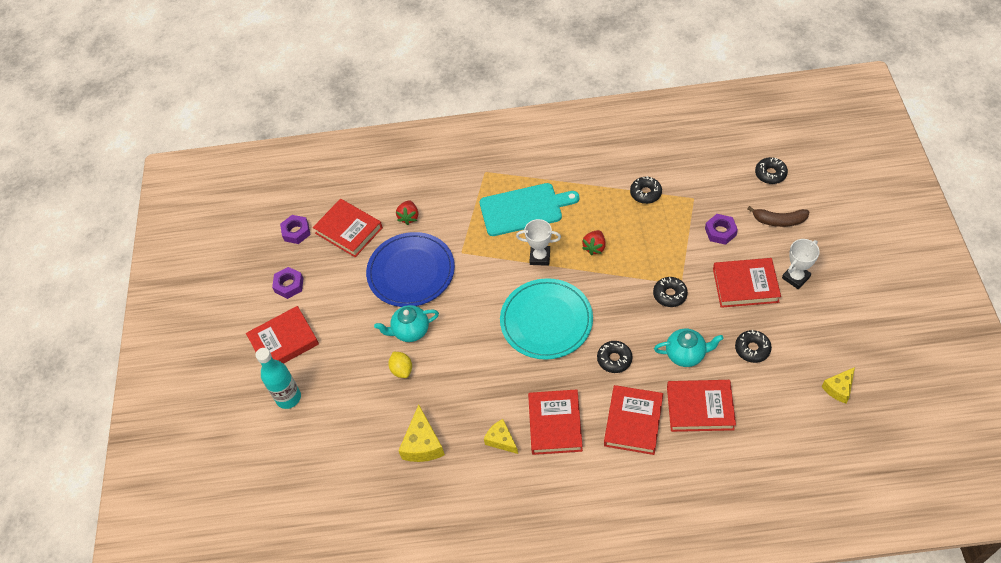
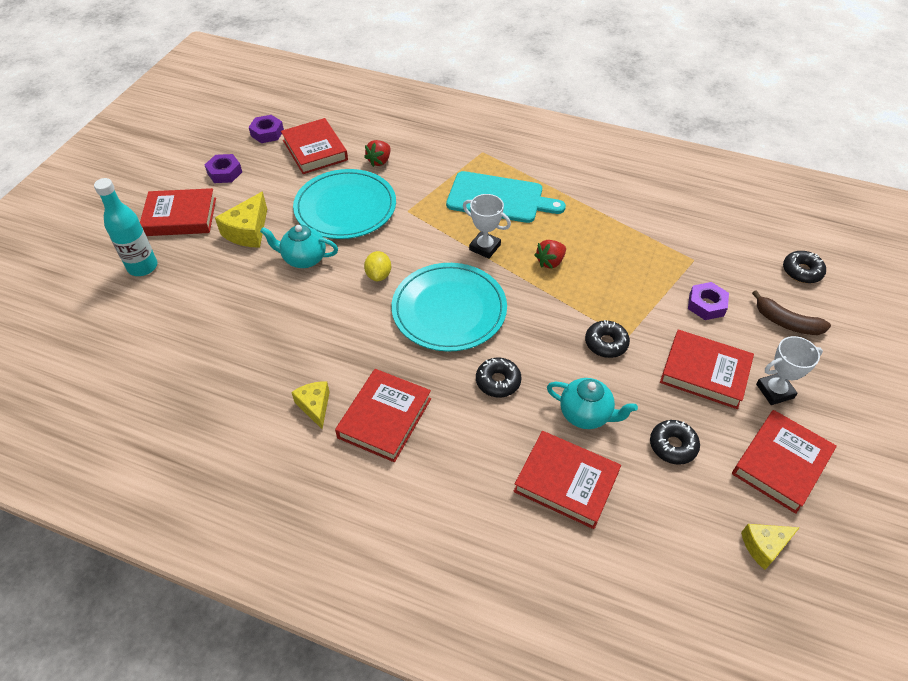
camera: 20 degrees right, 5 degrees down
(402, 370) = (268, 290): yellow lemon -> yellow lemon (378, 275)
(411, 272) = (345, 207): blue plate -> turquoise plate
(423, 444) = (232, 370): yellow cheese -> yellow cheese (248, 231)
(633, 422) = (475, 459): red book -> red book (780, 463)
(645, 193) = (641, 234): black donut -> none

